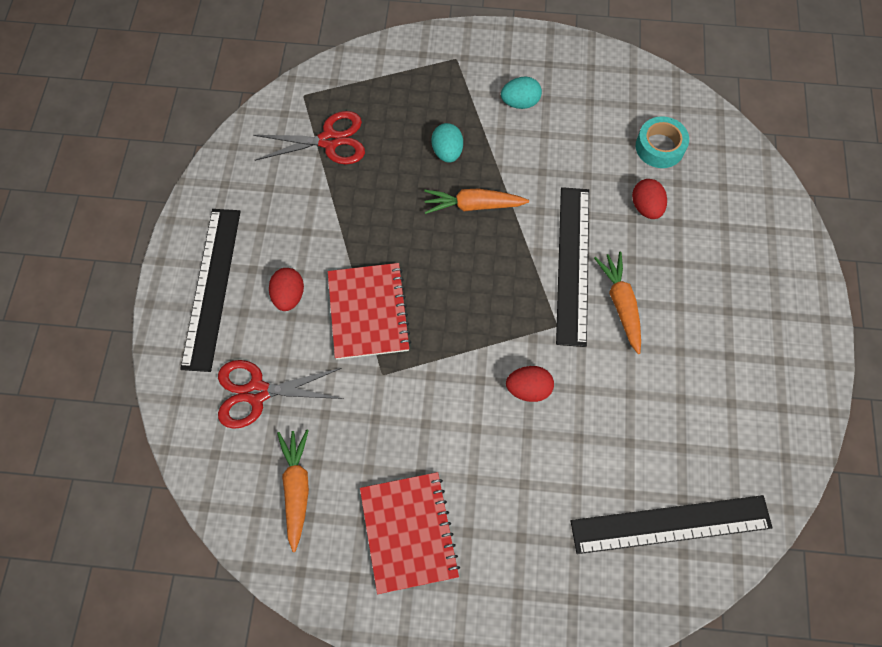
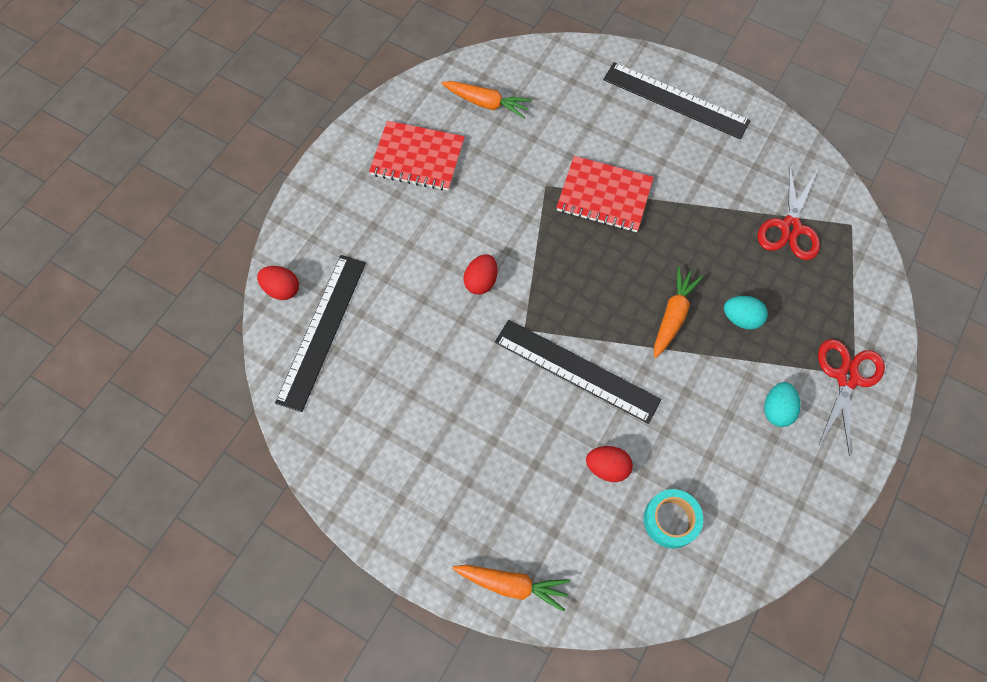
camera: 115 degrees right, 0 degrees up
(257, 392) = (572, 102): red scissors -> red scissors (846, 378)
(289, 296) = (644, 147): red egg -> red egg (282, 289)
(620, 304) = (520, 391): orange carrot -> orange carrot (512, 585)

